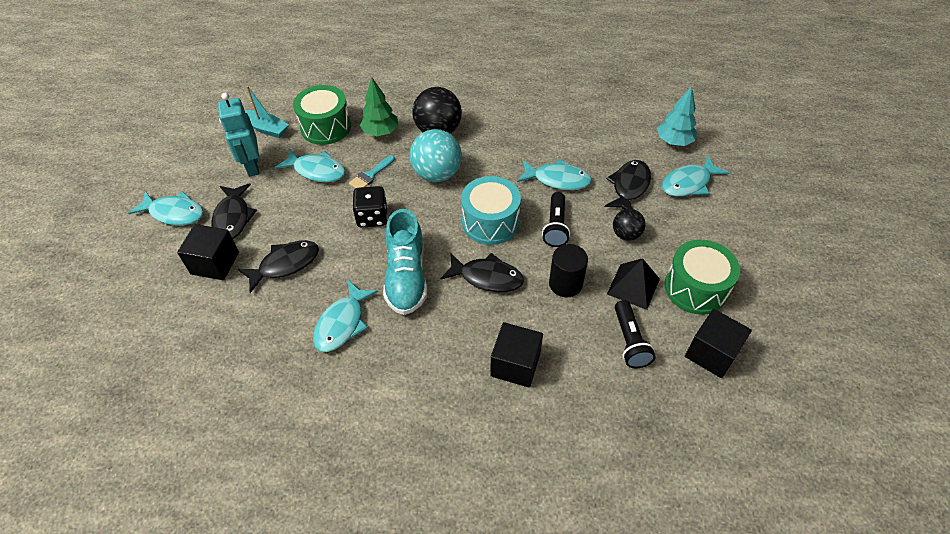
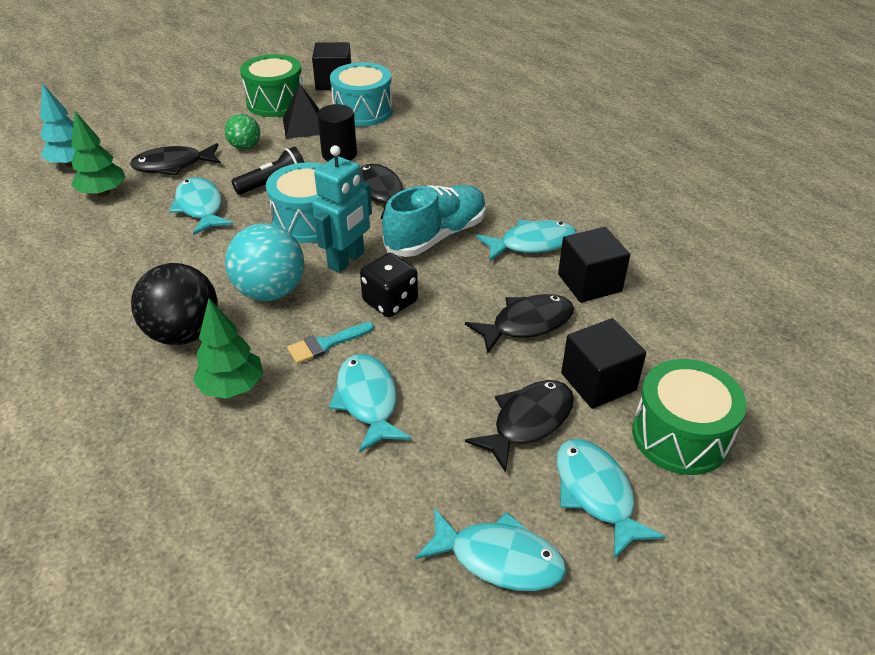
camera: 130 degrees left, 10 degrees down
(252, 166) = (429, 480): turquoise robot -> turquoise robot (347, 260)
(266, 128) = (338, 534): turquoise boat -> none
(285, 264) = (526, 324): black fish -> black fish turned 135 degrees clockwise
(326, 127) = (270, 457): green drum -> green drum (680, 435)
(370, 175) = (325, 344): turquoise brush -> turquoise brush turned 150 degrees clockwise
(515, 364) = (447, 146): black cube -> black cube (589, 283)
(618, 144) = (103, 193): none -> green tree
(626, 234) = (245, 147): black ball -> green ball
(629, 341) = (363, 111): black flashlight -> turquoise drum
(688, 183) = (138, 138): turquoise fish -> turquoise fish (499, 558)

